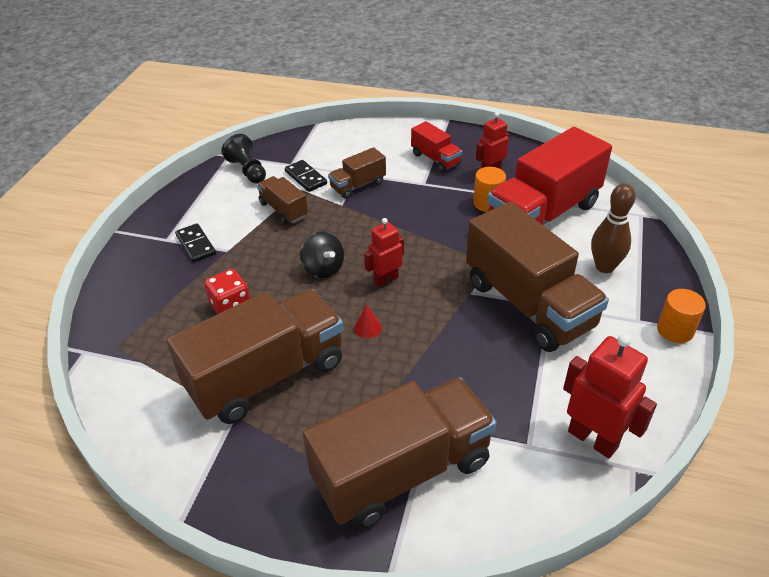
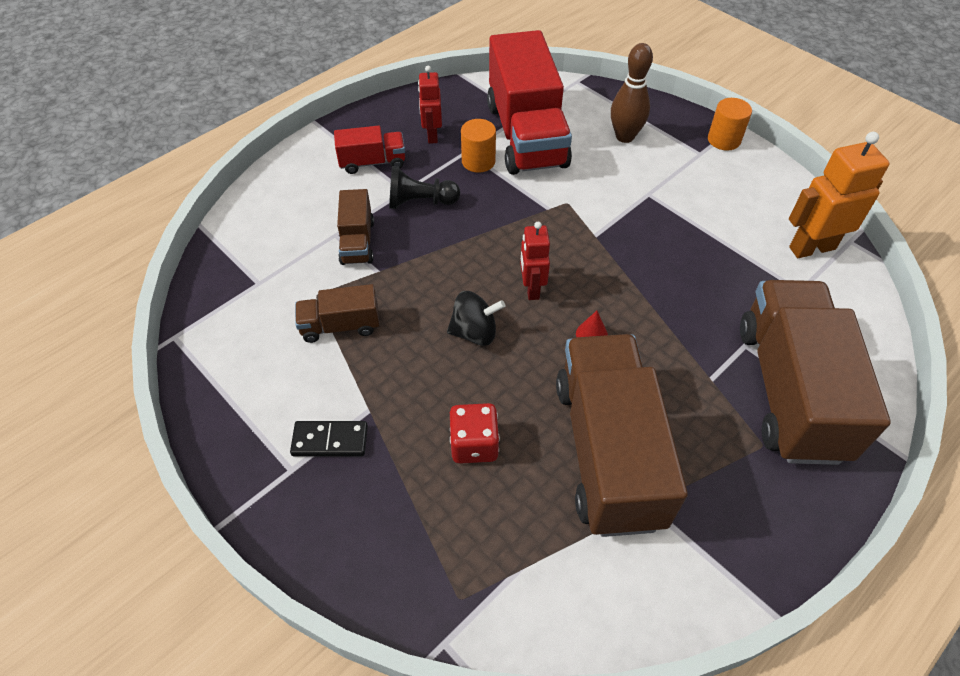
camera: 60 degrees left, 10 degrees up
(247, 170) = (227, 330): black pawn -> black pawn (420, 202)
(305, 178) = (298, 280): black domino -> none
(528, 304) = (637, 206): brown truck -> none
(593, 439) = (811, 248): red robot -> orange robot

